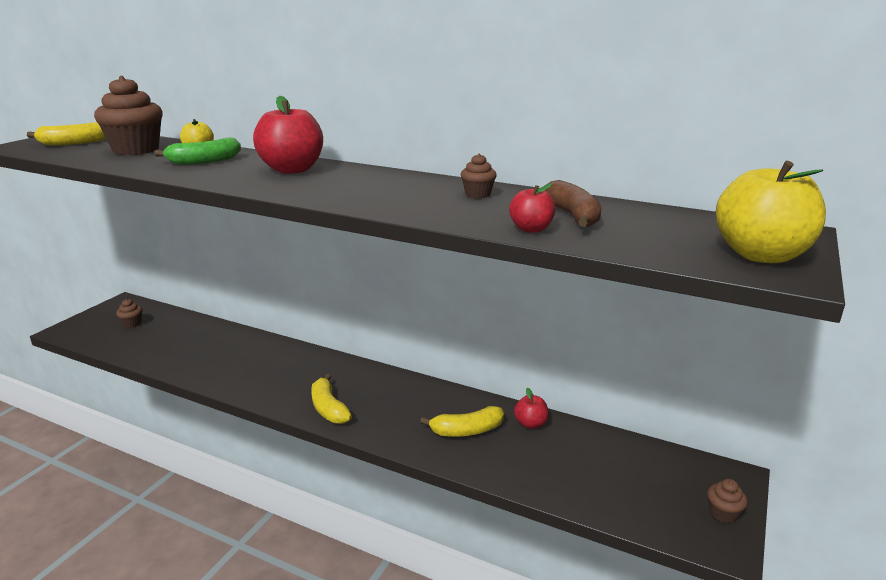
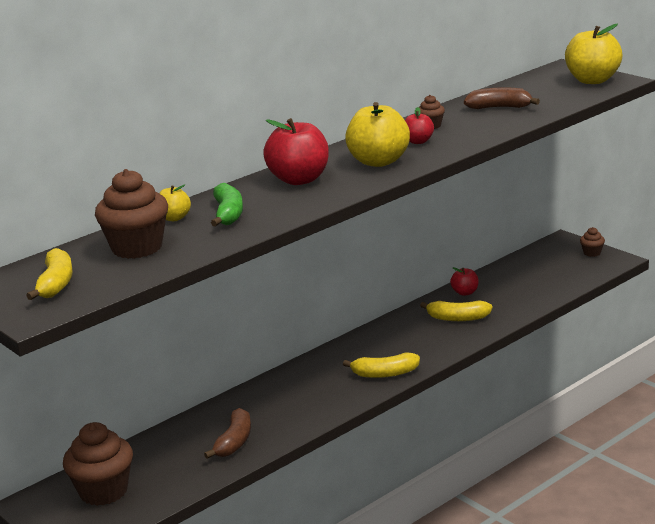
camera: 65 degrees left, 0 degrees up
(132, 323) = (103, 491): brown cupcake -> brown cupcake, size x2.16
(198, 358) = (234, 442): none -> brown banana
(350, 188) = (378, 161): none -> yellow apple
(466, 431) = (457, 318): yellow banana -> yellow banana turned 90 degrees clockwise
(531, 229) = (516, 120): red apple -> red apple (418, 141)

